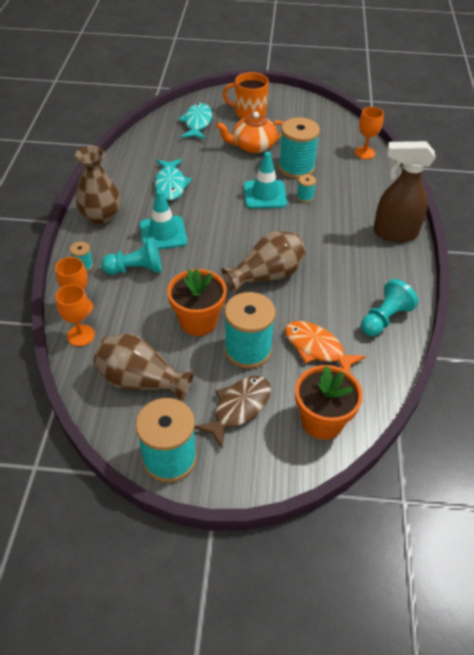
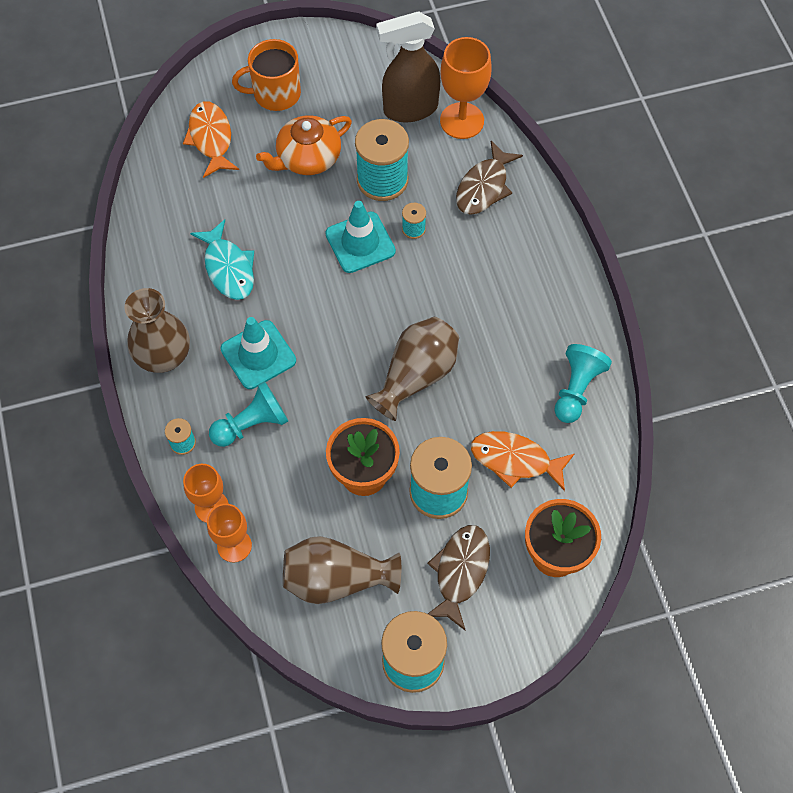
camera: 20 degrees left, 15 degrees up
(197, 123) = (211, 139): turquoise fish -> orange fish
(364, 153) = (462, 121): orange goblet -> orange goblet, size x1.51
(365, 188) = (484, 187): none -> brown fish
(394, 233) = (545, 252): brown spray bottle -> brown spray bottle (409, 109)

